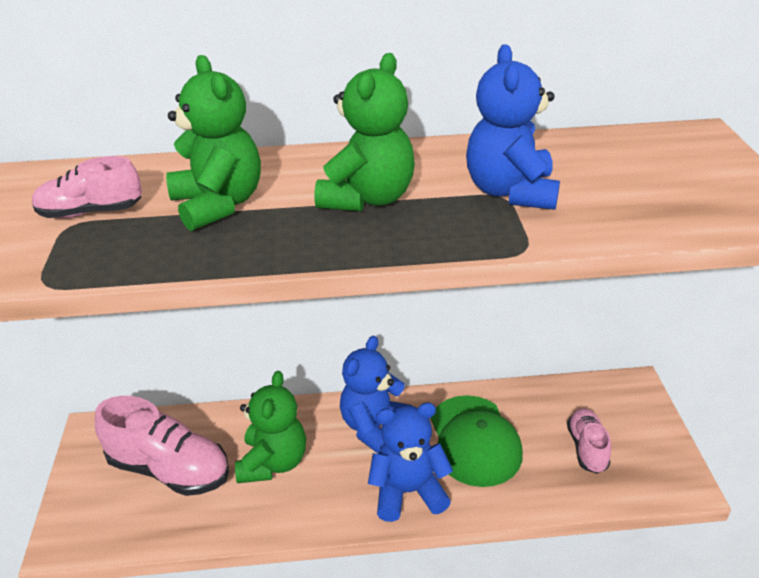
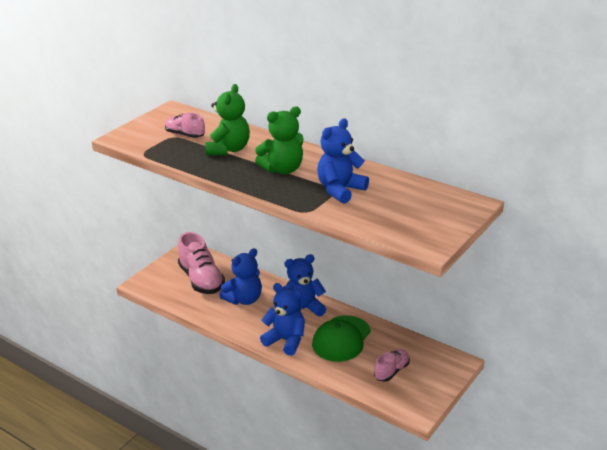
camera: 40 degrees right, 5 degrees down
(273, 462) = (244, 299): green teddy bear -> blue teddy bear

